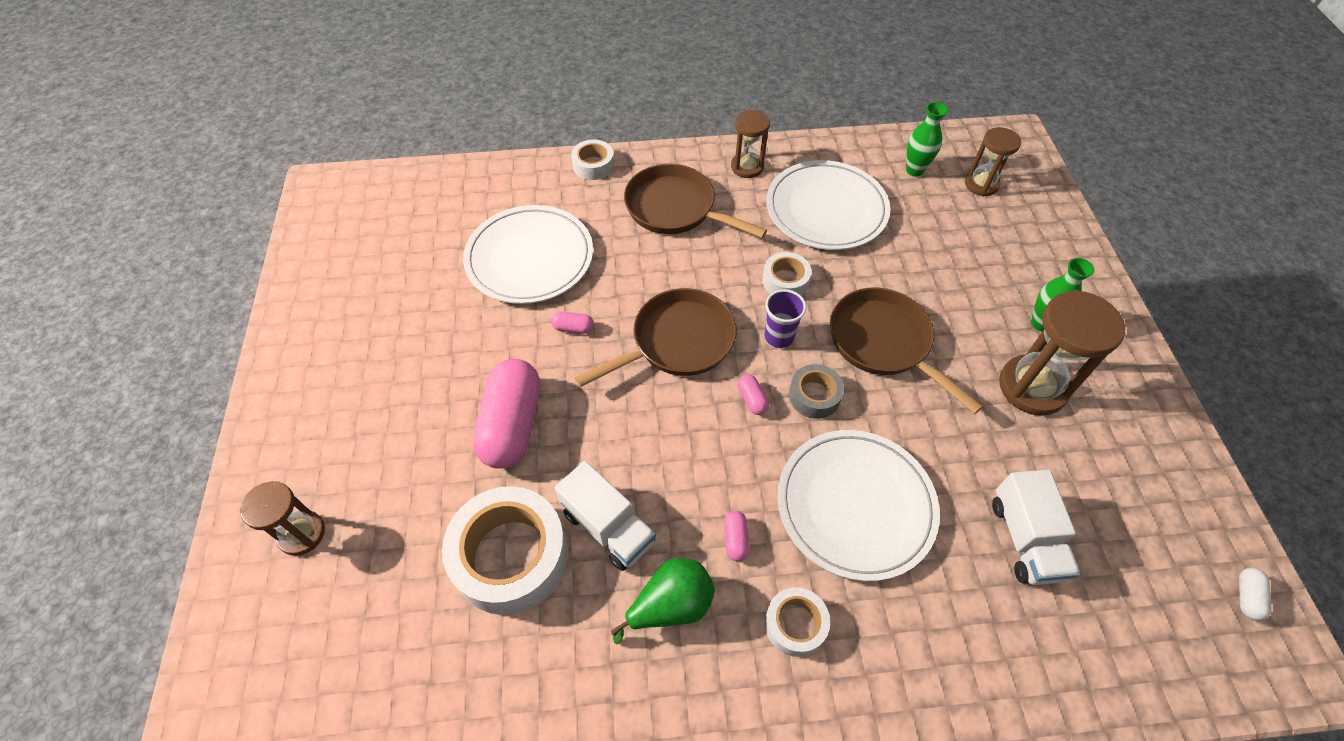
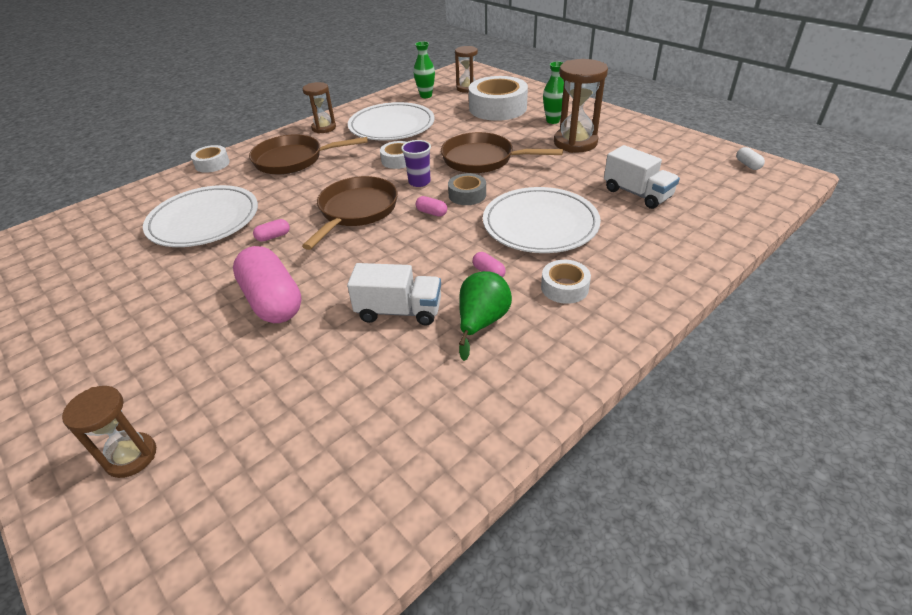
camera: 35 degrees left, 15 degrees down
(510, 556) = (341, 364): white tape -> white tape (497, 108)

